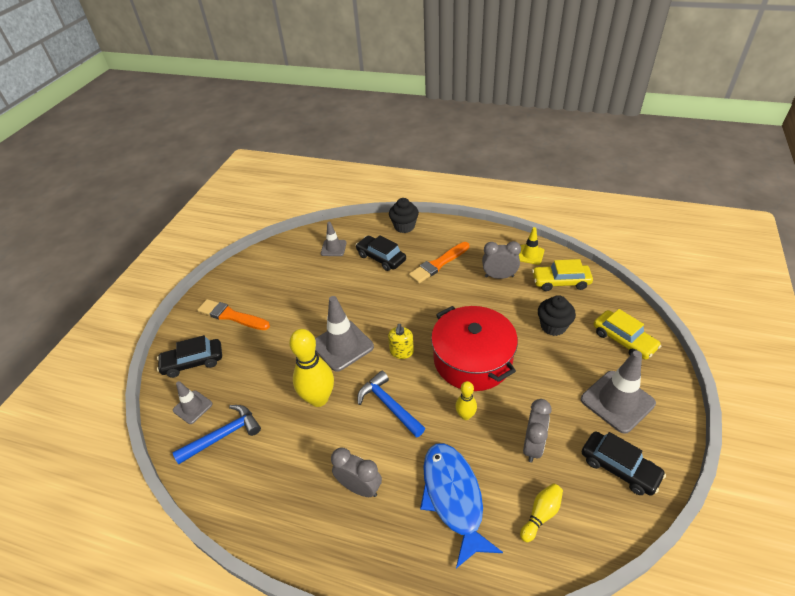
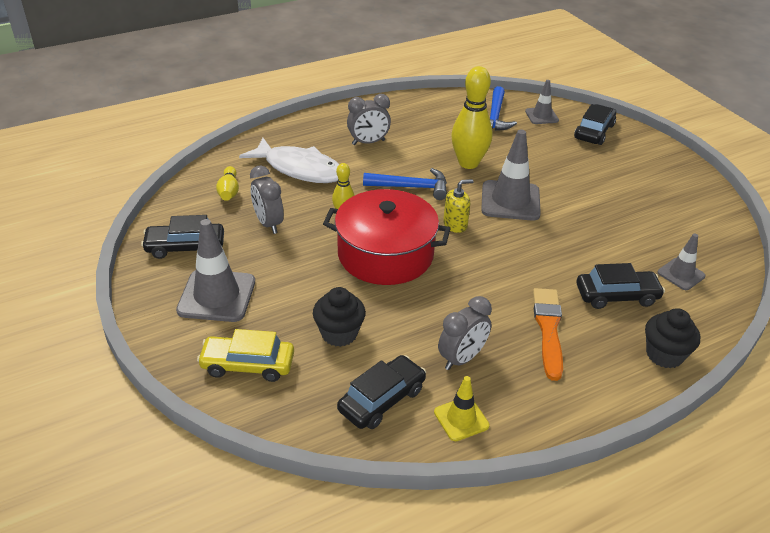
camera: 130 degrees right, 5 degrees down
(231, 316) = (634, 168): orange brush -> none
(401, 352) = (455, 224): yellow soap dispenser -> yellow soap dispenser turned 105 degrees clockwise
(453, 497) = (299, 169): blue fish -> white fish
(560, 282) = (382, 400): yellow car -> black car

